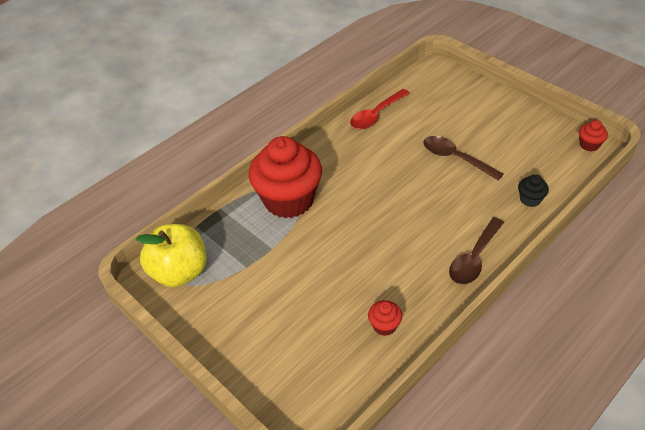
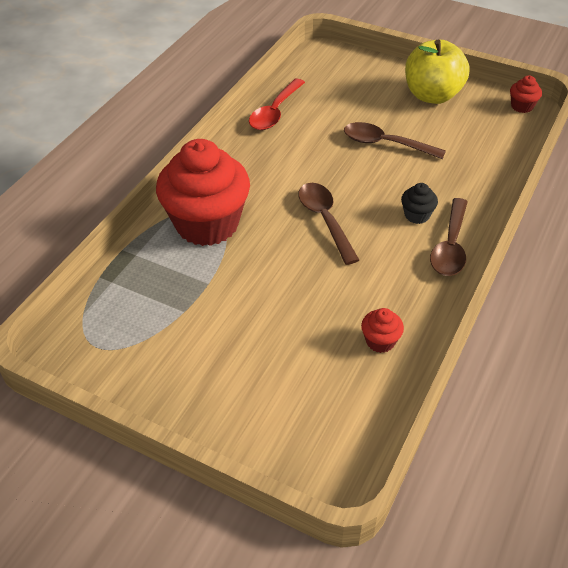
camera: 20 degrees left, 0 degrees up
(180, 272) = (99, 335): yellow apple -> yellow apple (432, 95)
(380, 215) = (325, 220): none -> brown spoon
(530, 199) = (484, 173): black cupcake -> black cupcake (417, 215)

